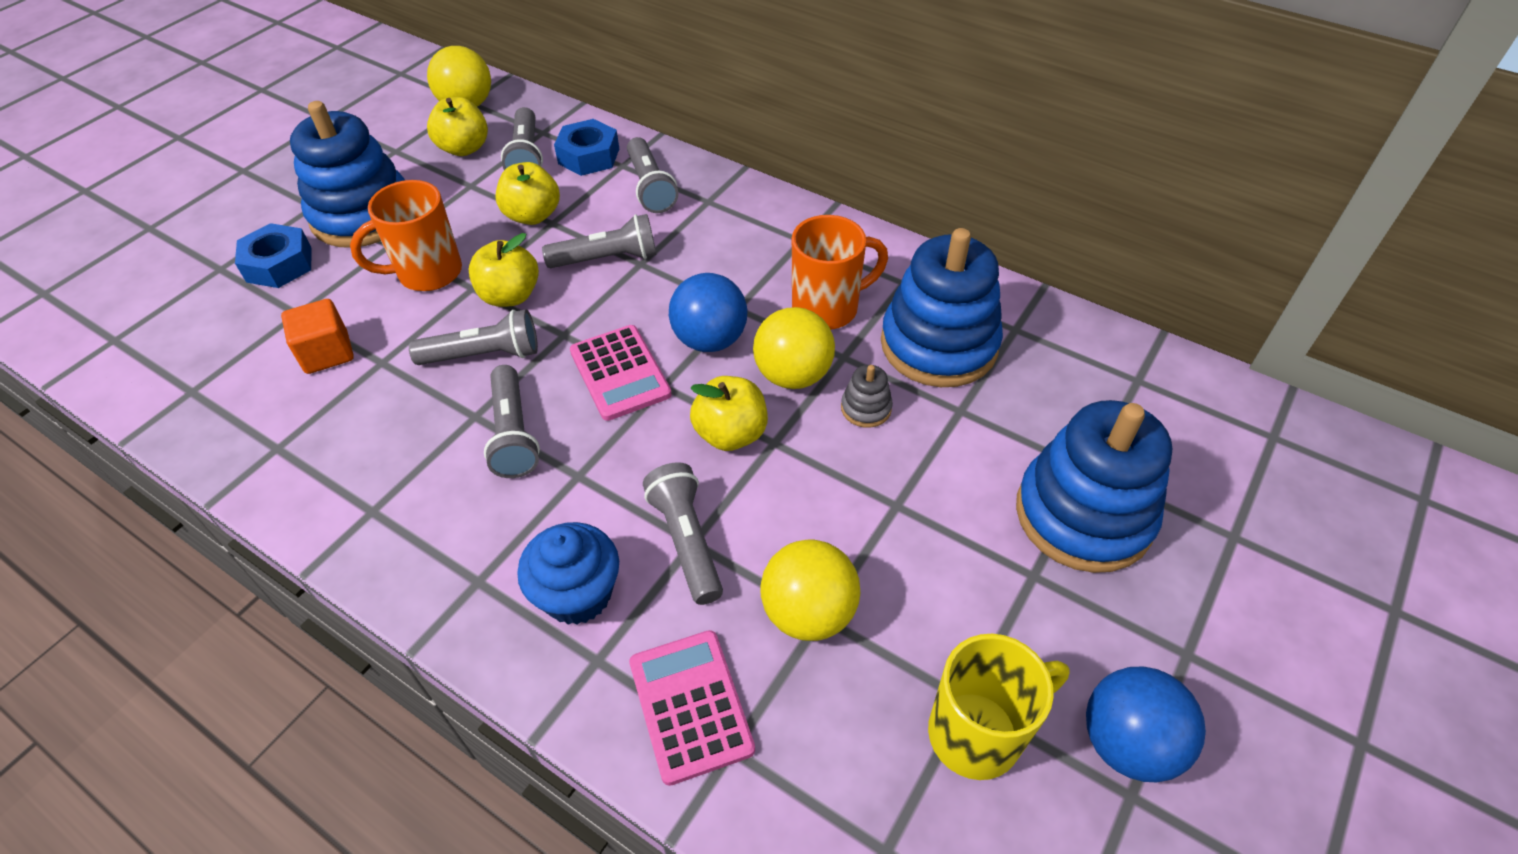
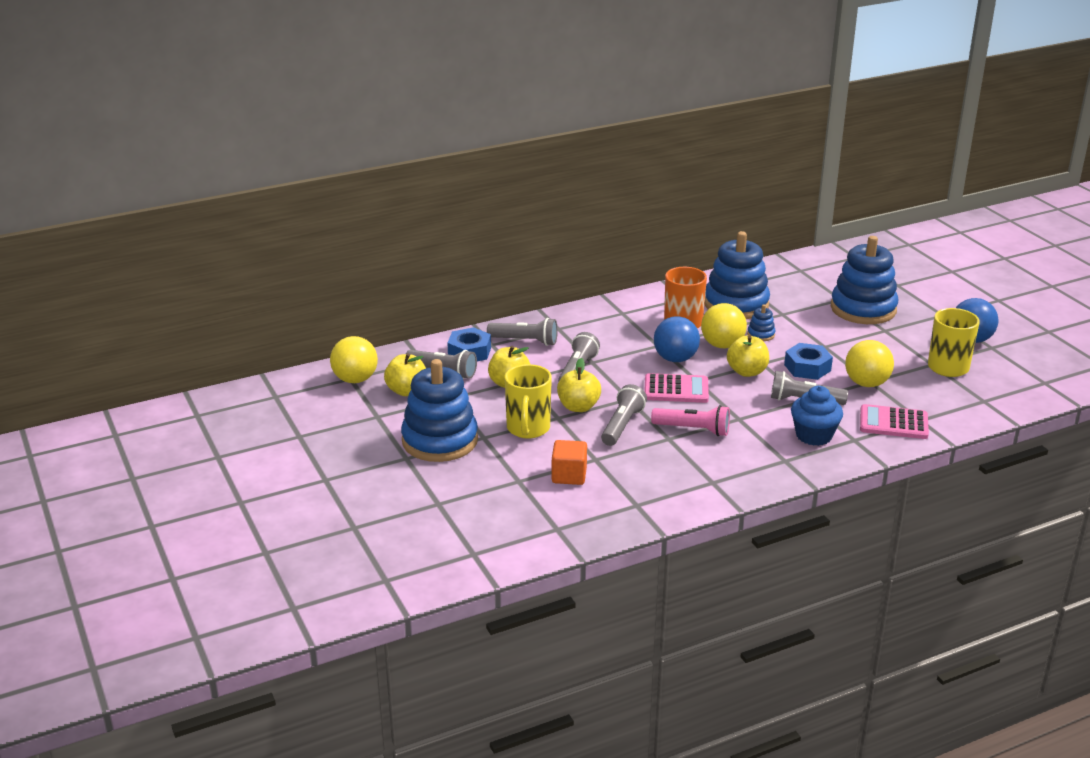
camera: 60 degrees left, 20 degrees down
(279, 264) = (460, 480): blue nut -> blue nut (807, 368)
(427, 273) = (528, 429): orange mug -> yellow mug
(513, 434) = (693, 430): grey flashlight -> pink flashlight
(866, 408) = (761, 334): grey stacking toy -> blue stacking toy

